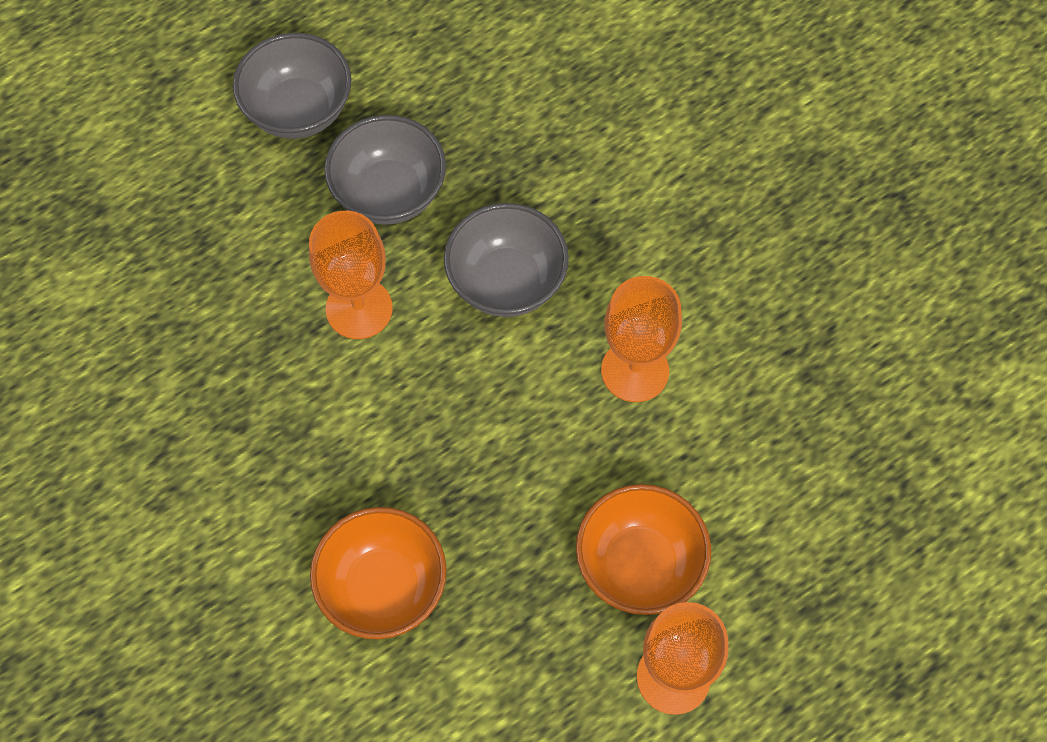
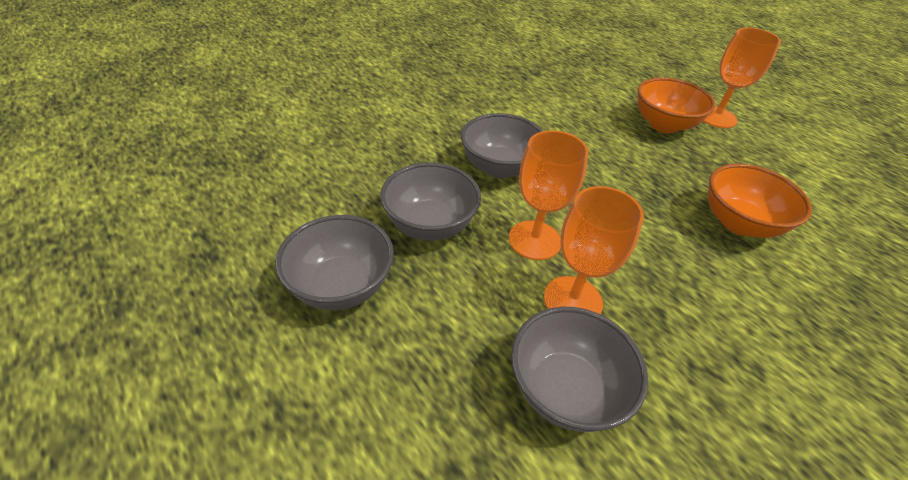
camera: 95 degrees left, 20 degrees down
(158, 308) = (565, 389): none -> grey bowl
(635, 370) = (549, 121): orange goblet -> orange goblet (572, 300)

